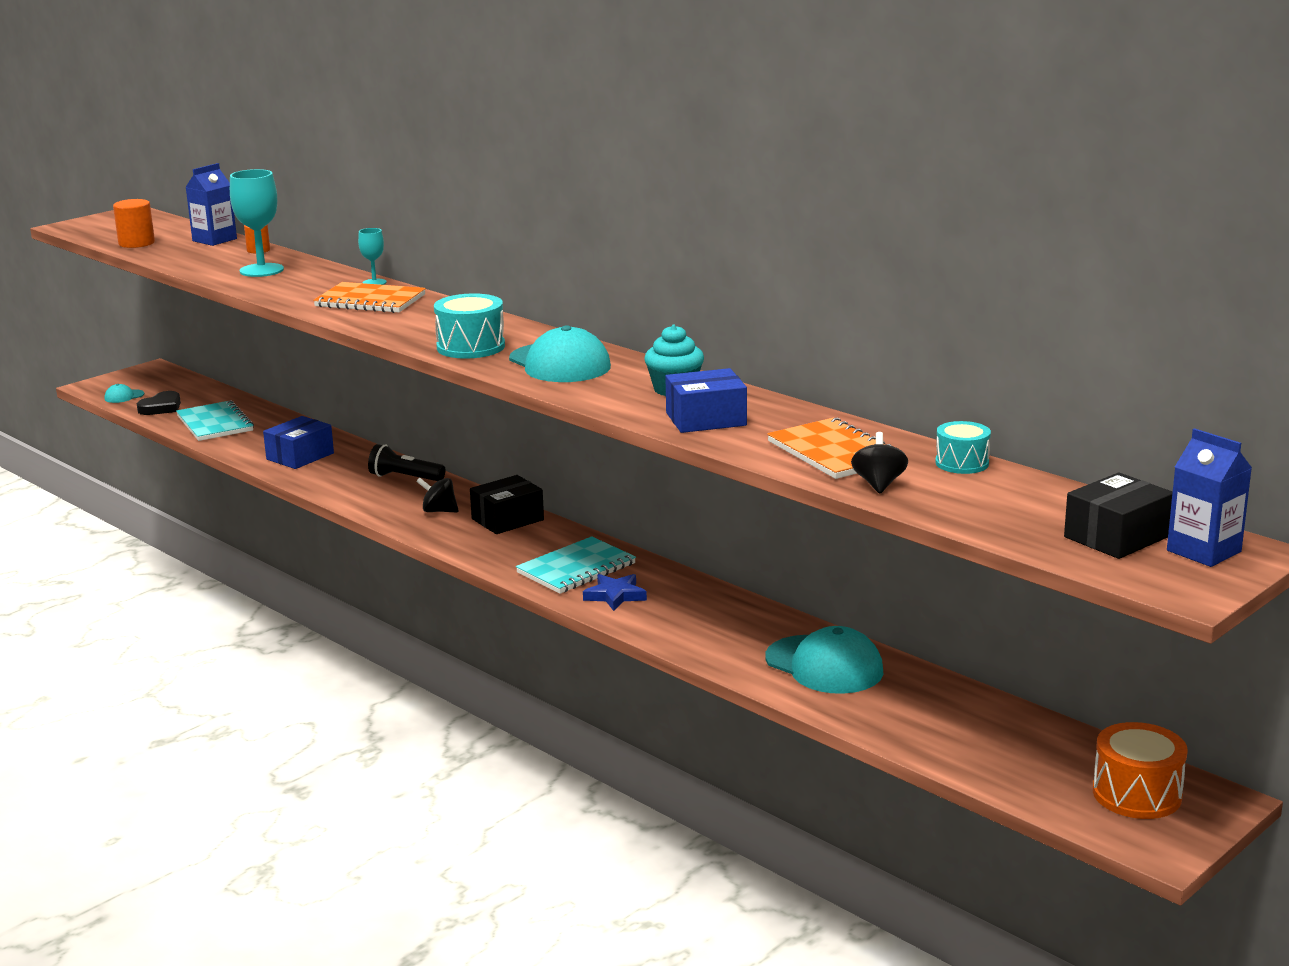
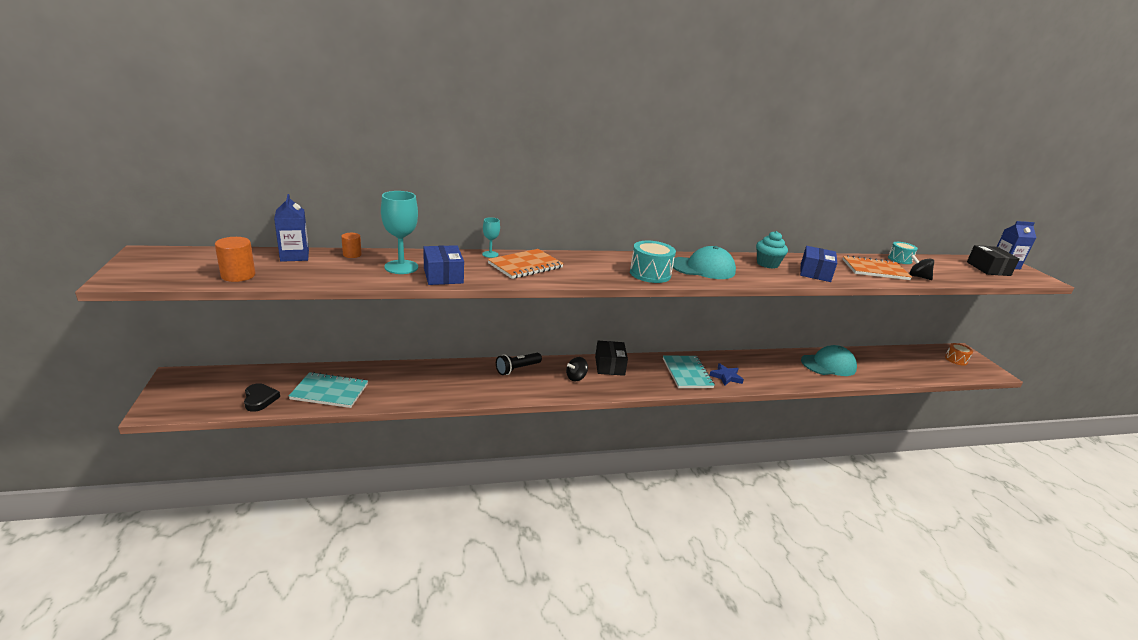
camera: 60 degrees left, 5 degrees up
(124, 396) = (206, 405): turquoise cap -> none
(300, 456) = (436, 385): blue box -> blue box (443, 275)
(1137, 794) = (956, 359): orange drum -> orange drum, size x0.64

